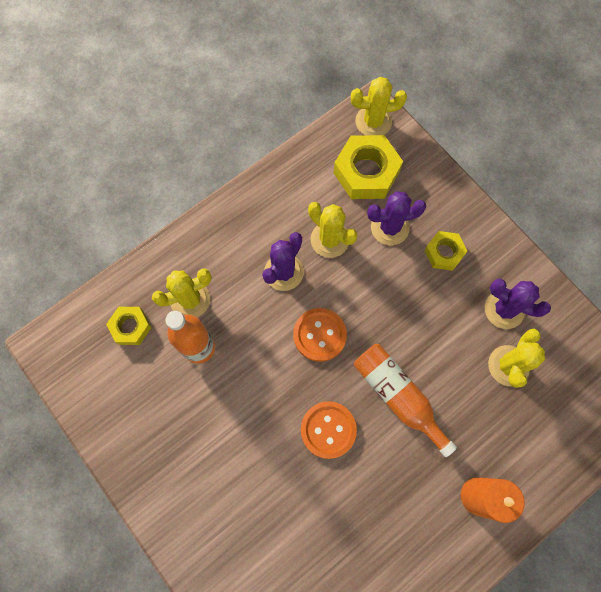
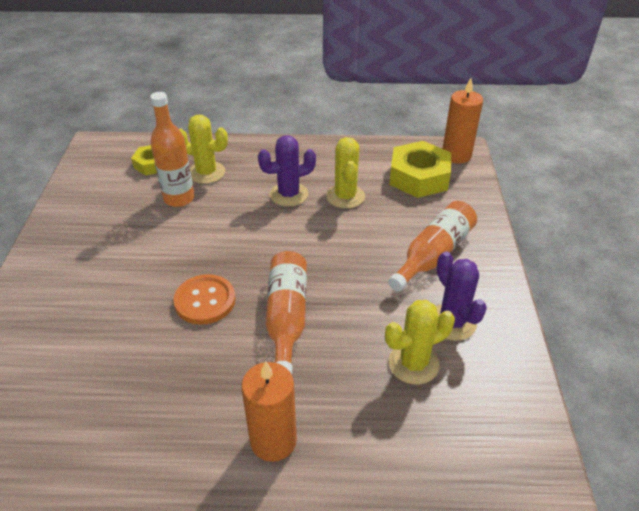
camera: 40 degrees right, 30 degrees down
(319, 335) = (271, 242): orange button -> none
(373, 121) = (456, 155): yellow cactus -> orange candle
(390, 227) = (403, 215): purple cactus -> none
(444, 253) = (434, 254): yellow nut -> orange bottle

